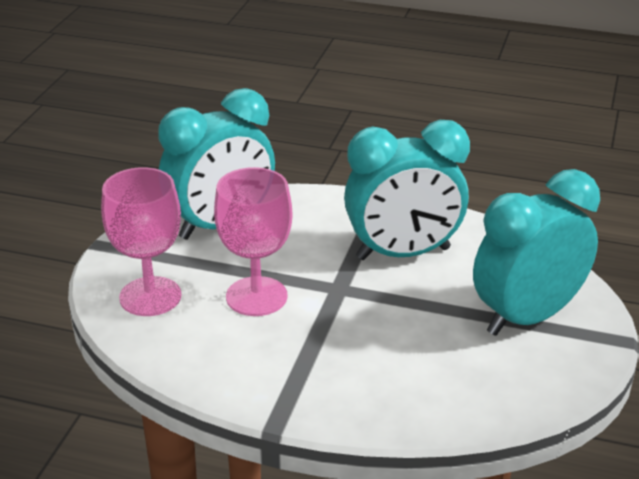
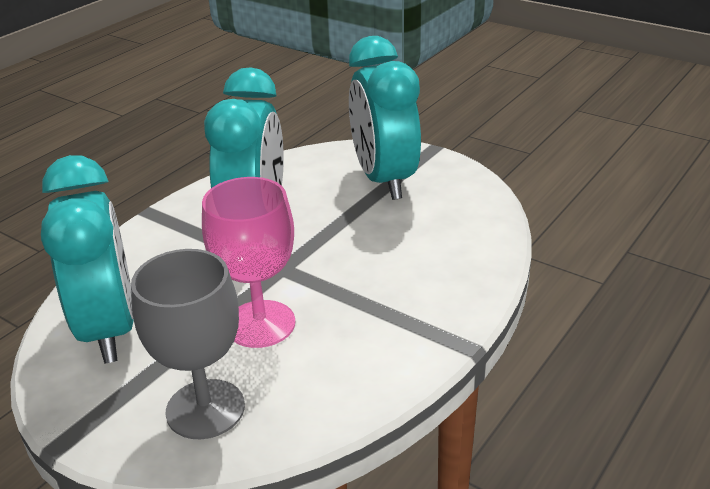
camera: 70 degrees left, 0 degrees up
(150, 296) = (205, 409): pink goblet -> grey goblet

